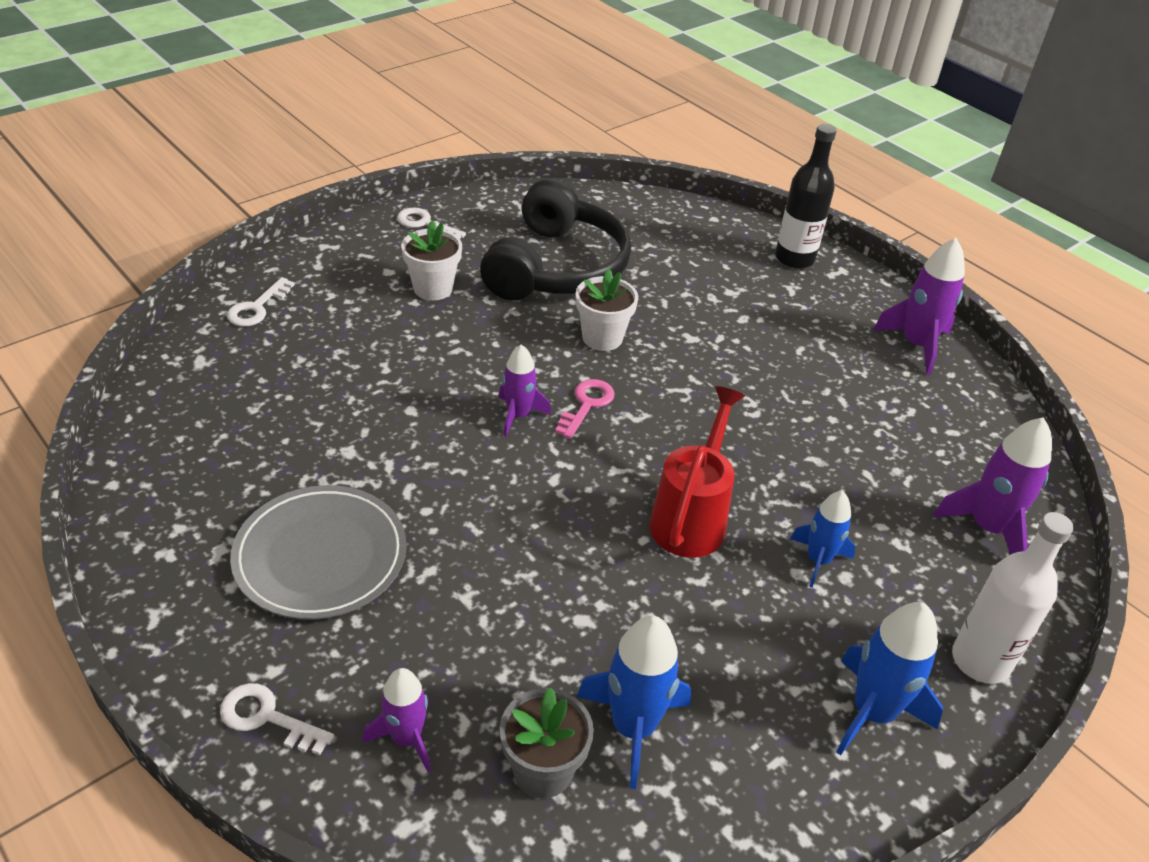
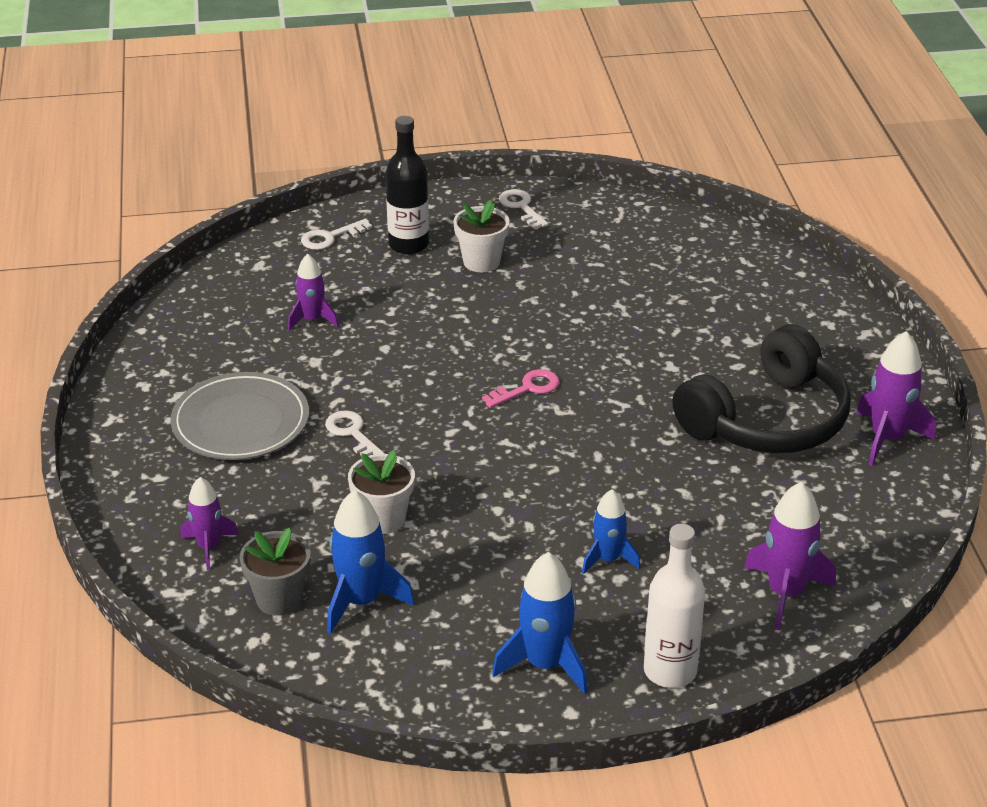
camera: 35 degrees right, 5 degrees down
(267, 717) = (134, 501): white key -> white key (352, 433)
(518, 415) = (464, 378): purple rocket -> purple rocket (312, 319)
(556, 267) = (604, 274): black headphones -> black headphones (767, 420)
(602, 338) = (590, 342): white flower pot -> white flower pot (383, 519)
(691, 518) = (534, 494): red watering can -> none
(794, 259) = (845, 331): black bottle -> black bottle (408, 245)

